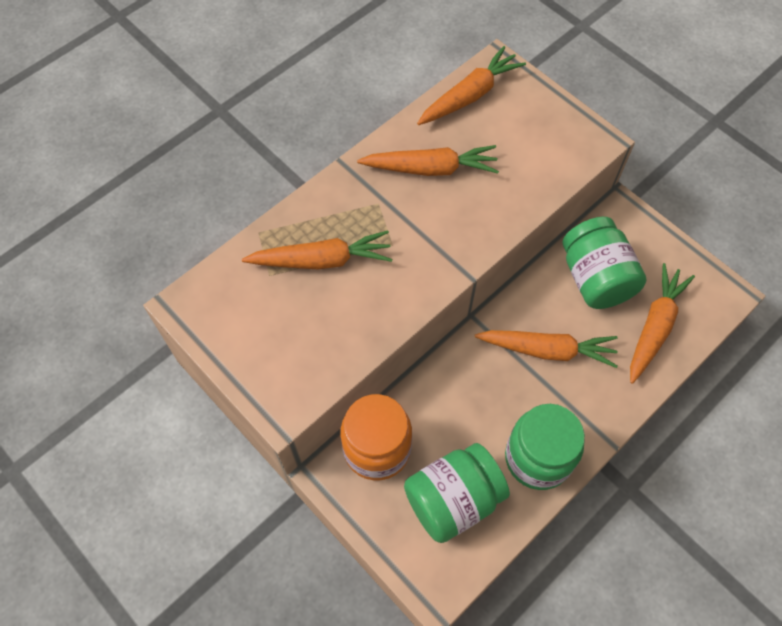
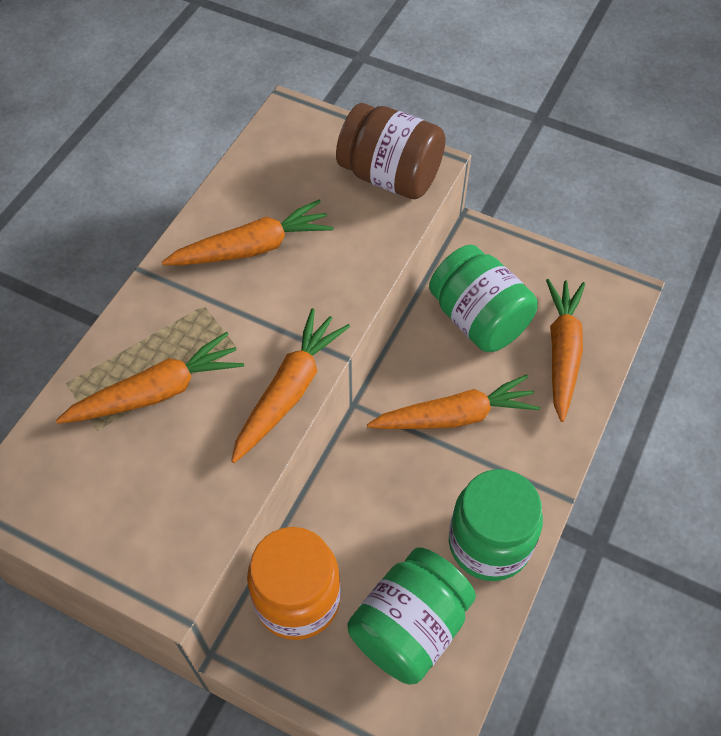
camera: 20 degrees left, 5 degrees down
(469, 95) = (269, 154): orange carrot -> orange carrot (289, 391)
(561, 141) = (390, 176): none -> brown jar

